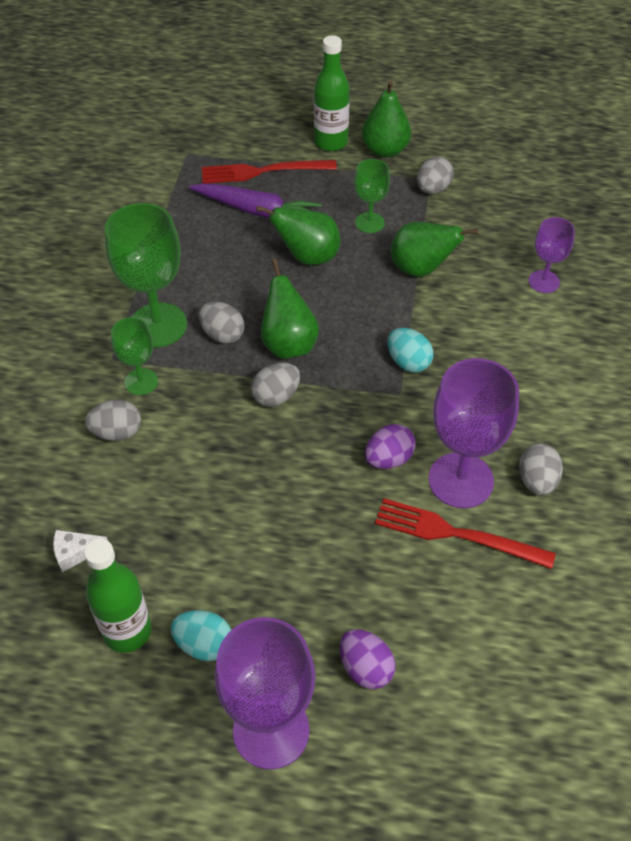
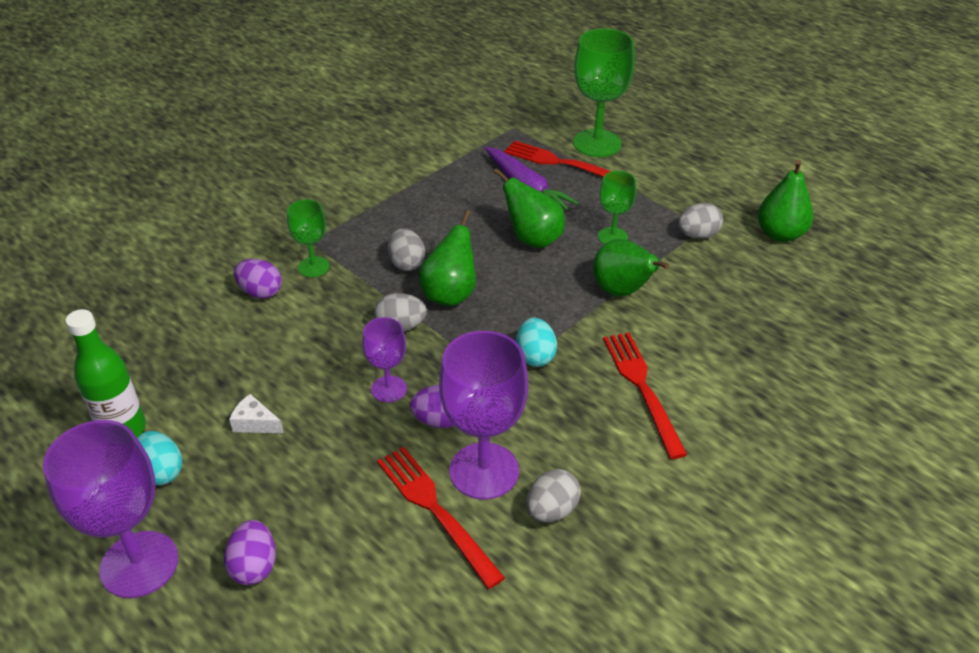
camera: 35 degrees right, 10 degrees down
(76, 553) = (148, 357): white cheese -> white cheese (255, 423)
(117, 432) = (260, 292): grey egg -> purple egg
(158, 325) = (366, 234): green goblet -> green goblet (597, 143)
(331, 142) = (641, 164): green bottle -> none
(385, 150) = (684, 189): green pear -> green pear (780, 234)
(509, 344) = (642, 388): none -> red fork
(544, 281) = (729, 353): purple goblet -> purple goblet (389, 389)

